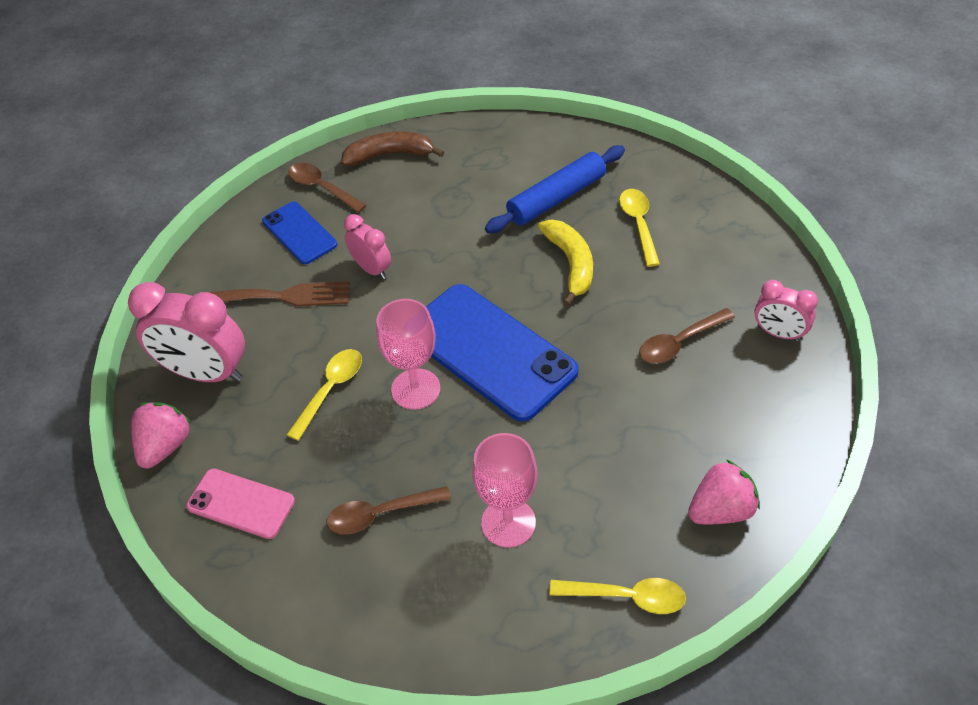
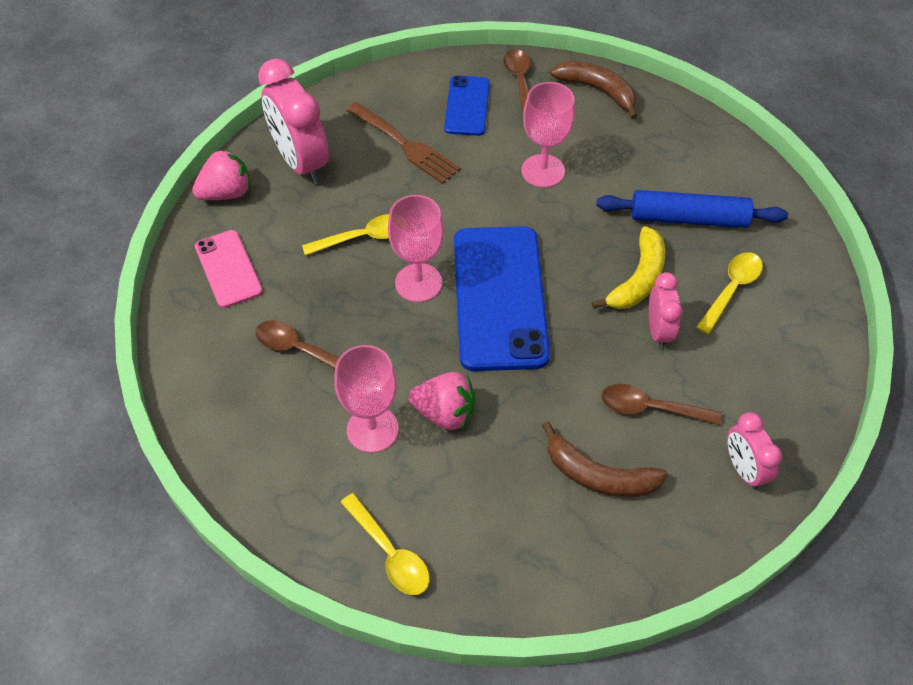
camera: 40 degrees right, 5 degrees up
(372, 269) = (487, 170): pink clock -> pink clock (658, 330)
(415, 239) = (543, 171): none -> pink goblet
(699, 415) = (599, 475): none -> brown banana
(721, 510) = (529, 557): pink strawberry -> pink strawberry (445, 413)

